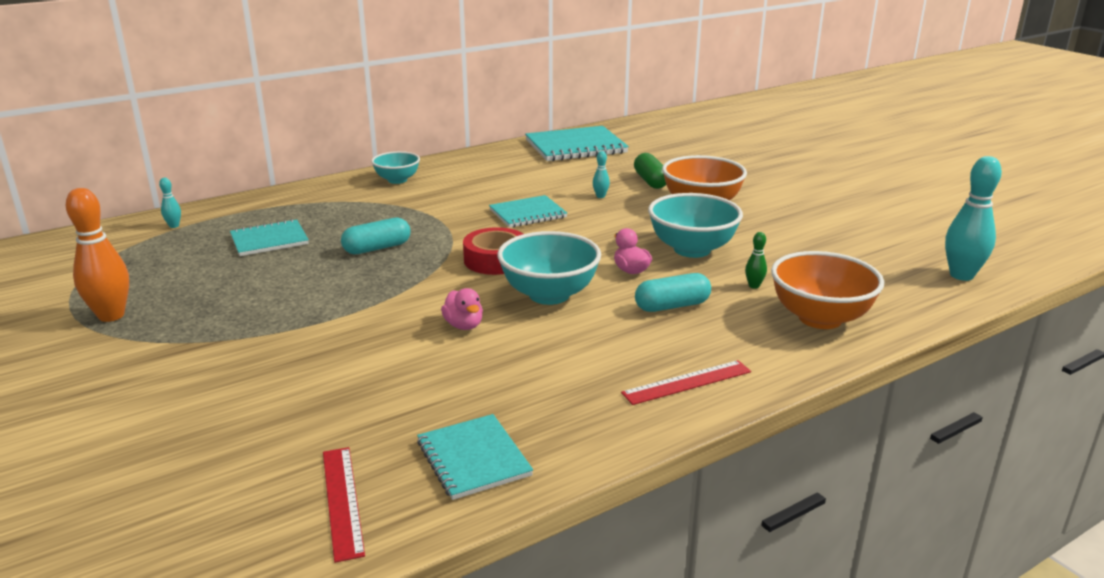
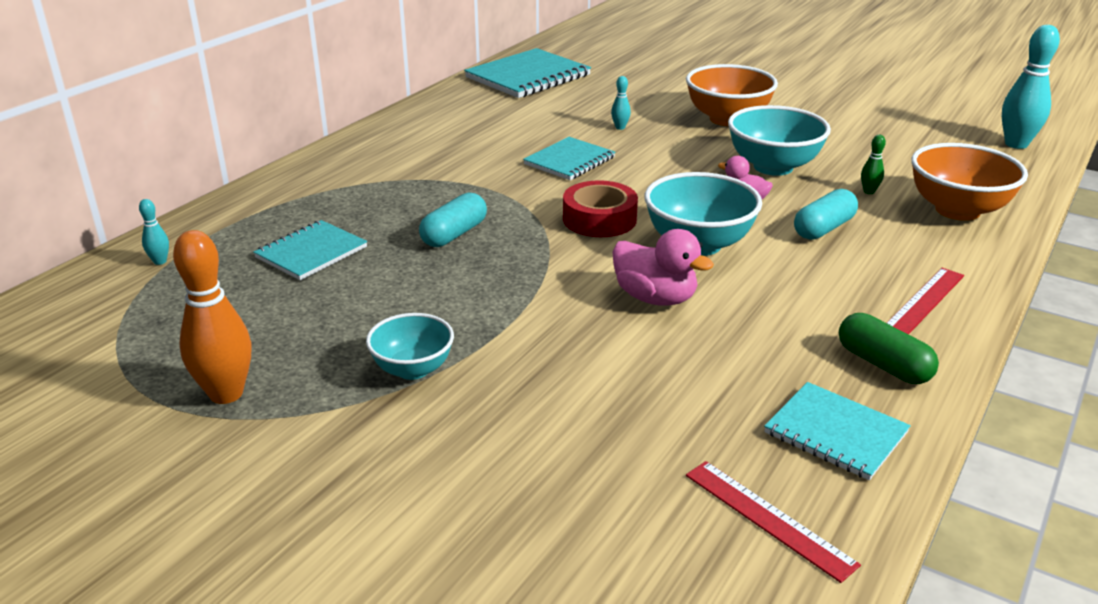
camera: 25 degrees left, 5 degrees up
(397, 180) = (376, 149): turquoise bowl -> turquoise bowl (413, 369)
(464, 325) = (655, 298): pink duck -> pink duck, size x1.55
(650, 181) = (649, 102): green capsule -> green capsule (883, 364)

